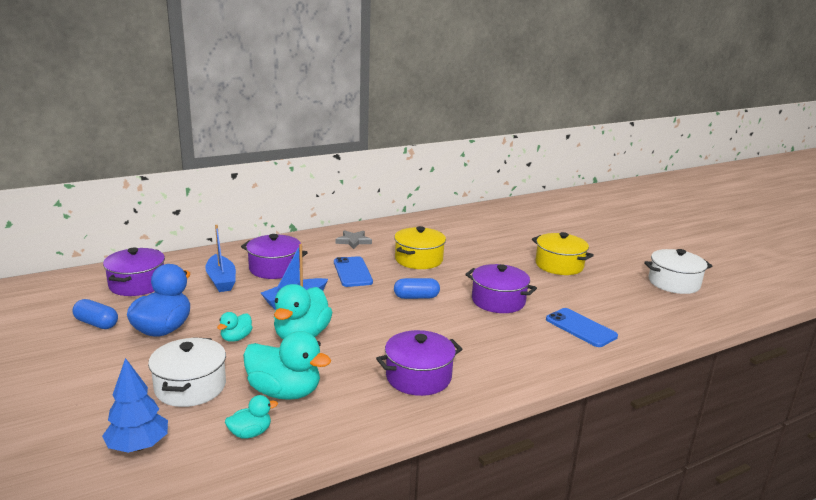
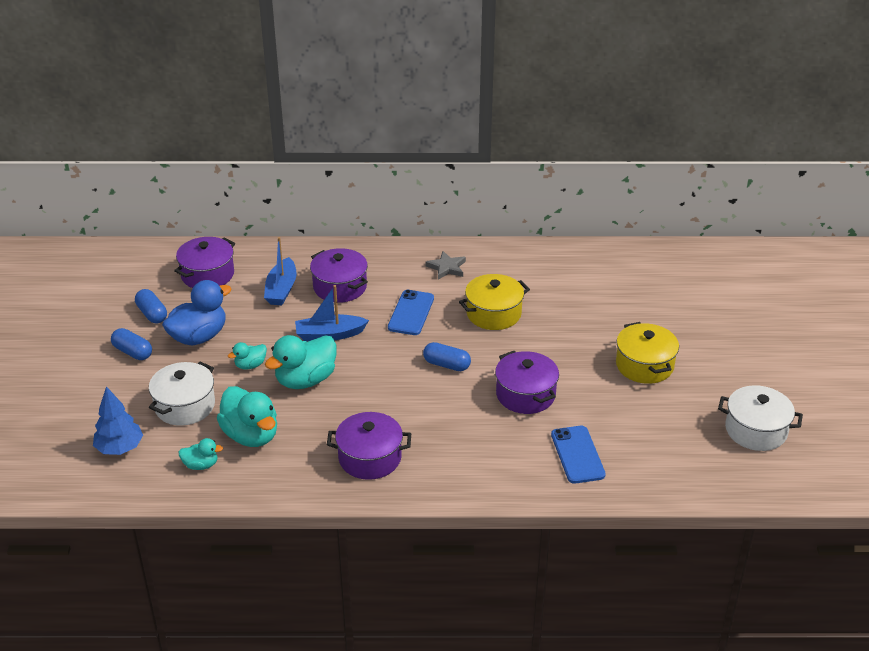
camera: 30 degrees right, 15 degrees up
(95, 358) = (133, 352): none -> blue capsule

